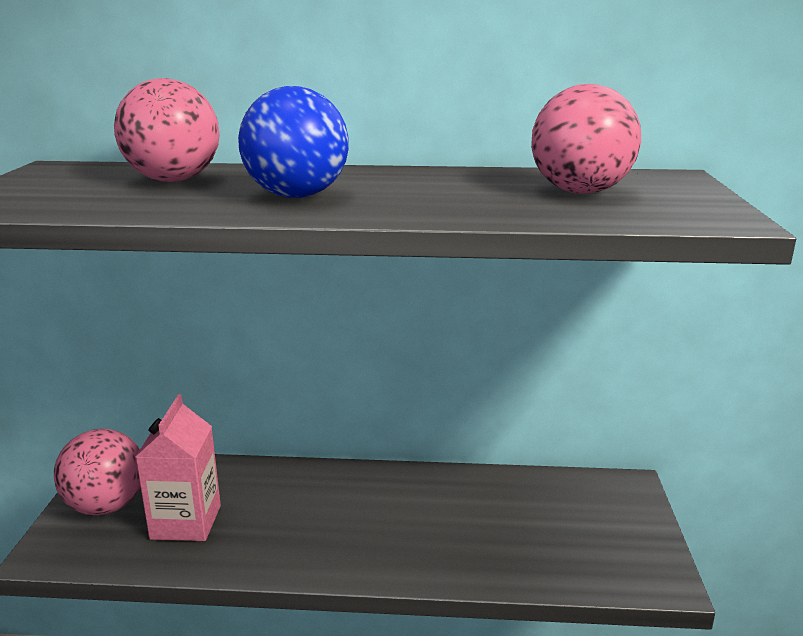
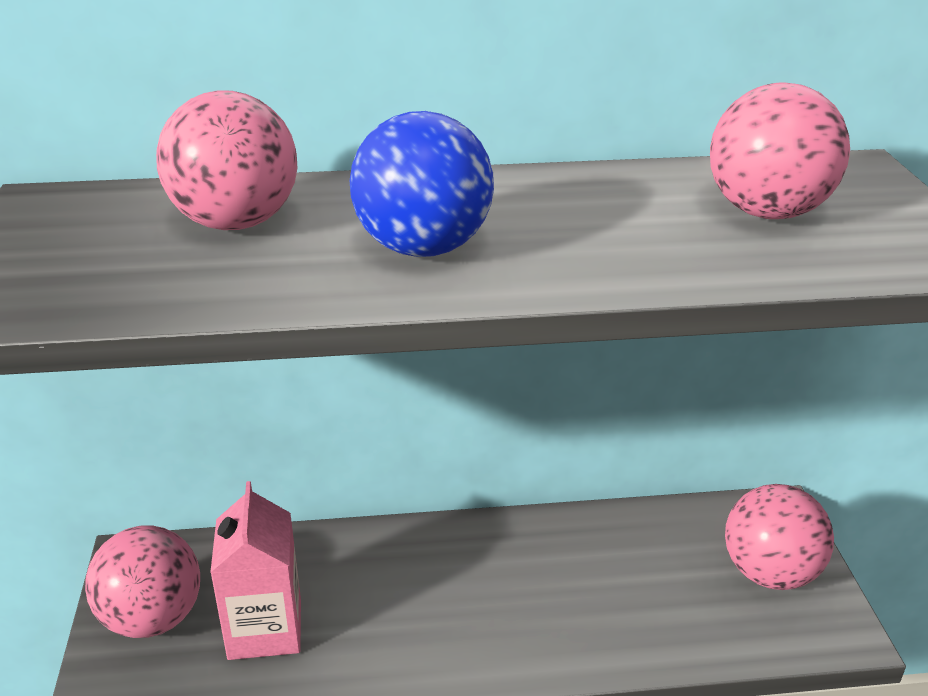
camera: 10 degrees left, 10 degrees up
(609, 529) = (770, 573): none -> pink ball

